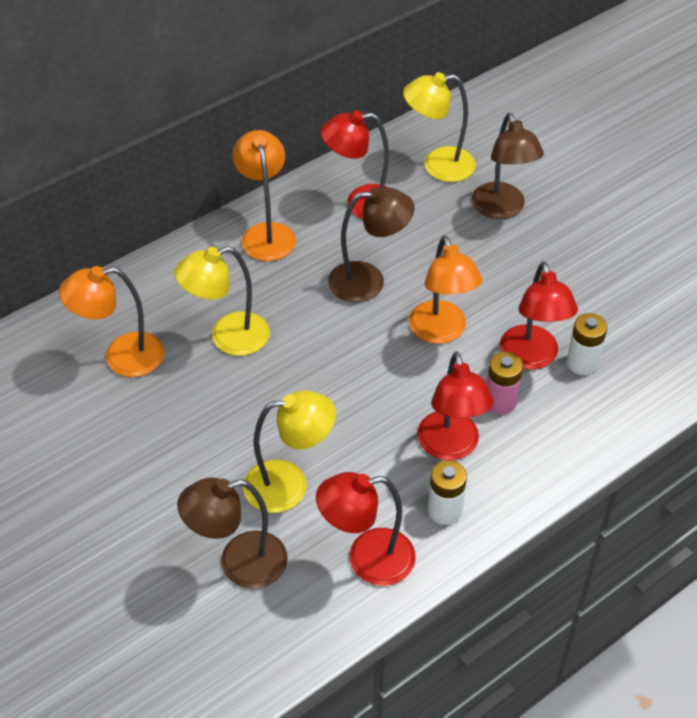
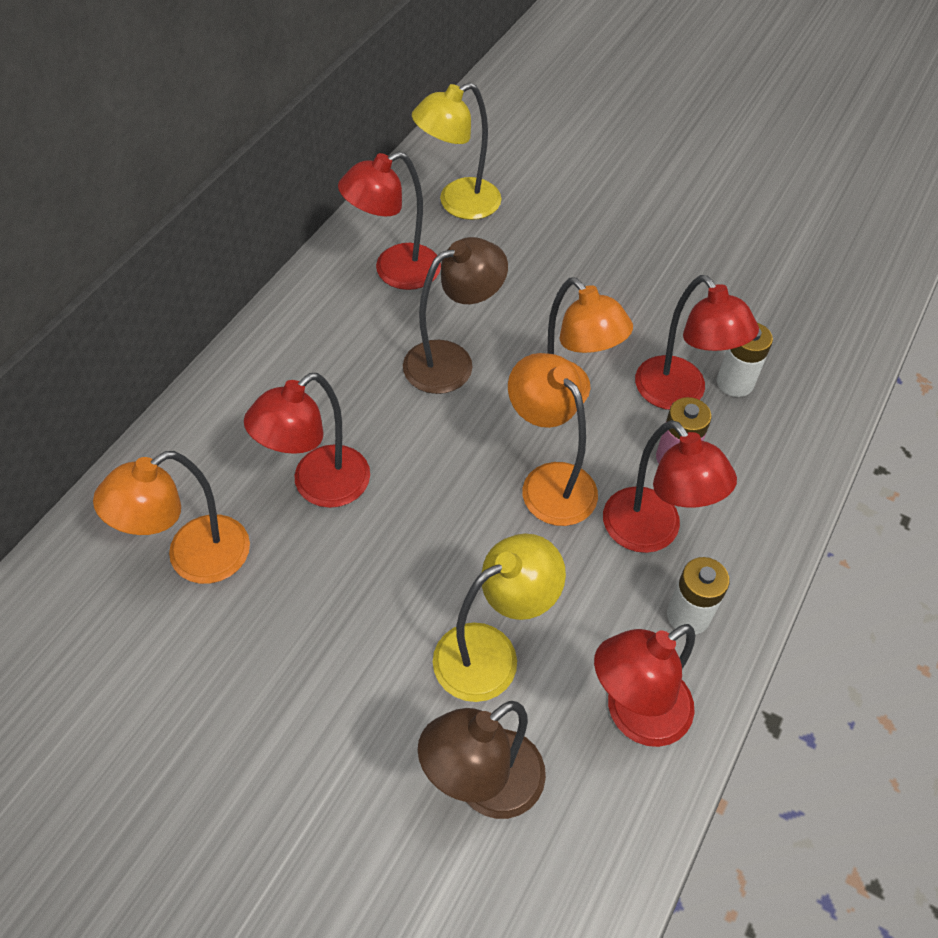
camera: 25 degrees left, 5 degrees up
(228, 338) = (319, 486): yellow lamp -> red lamp
(266, 233) = (301, 339): orange lamp -> orange lamp (549, 482)
(502, 209) = (554, 233): brown lamp -> none

